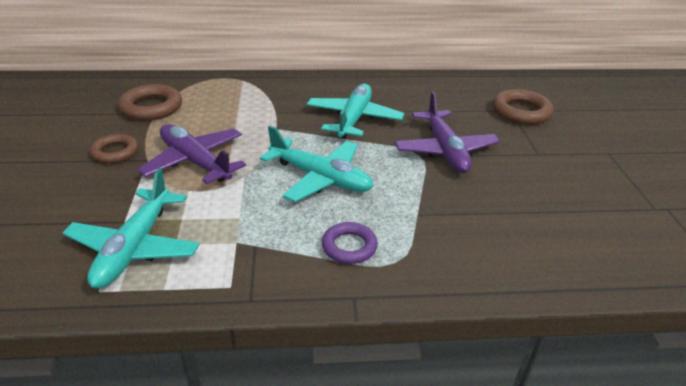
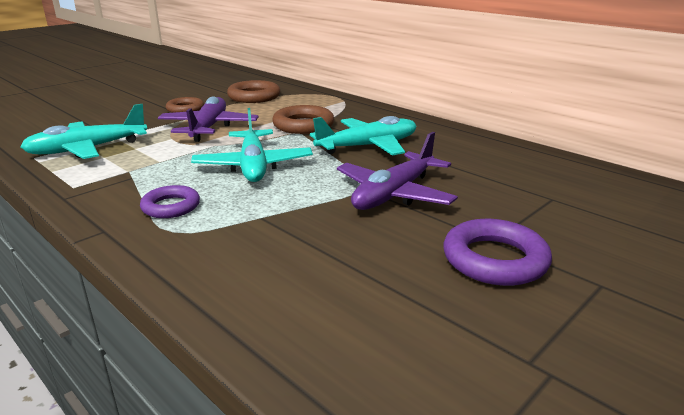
camera: 50 degrees right, 10 degrees down
(521, 112) = (563, 205): brown ring -> brown ring (303, 125)
(559, 165) = (494, 259): none -> purple ring

